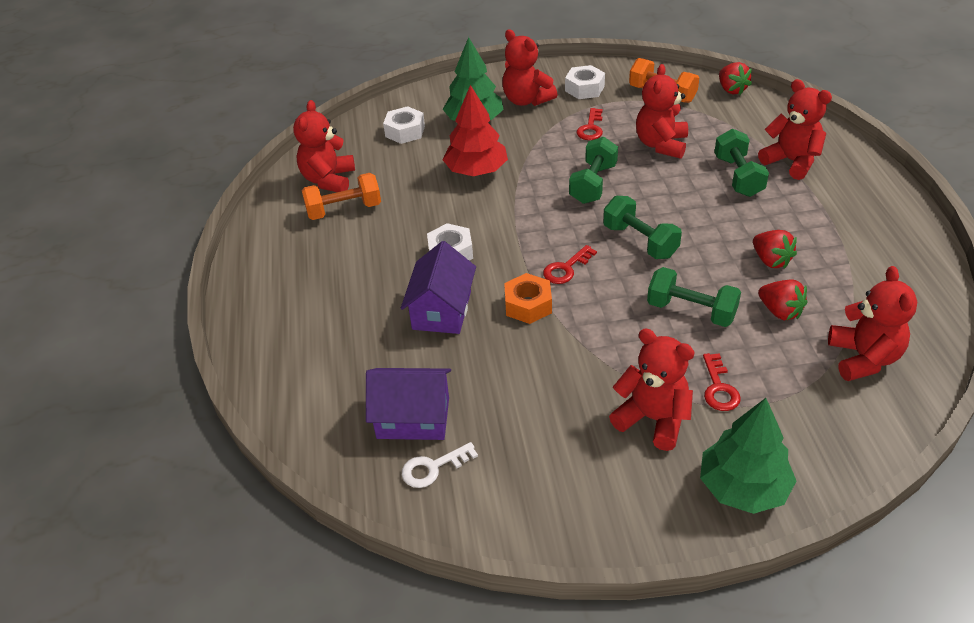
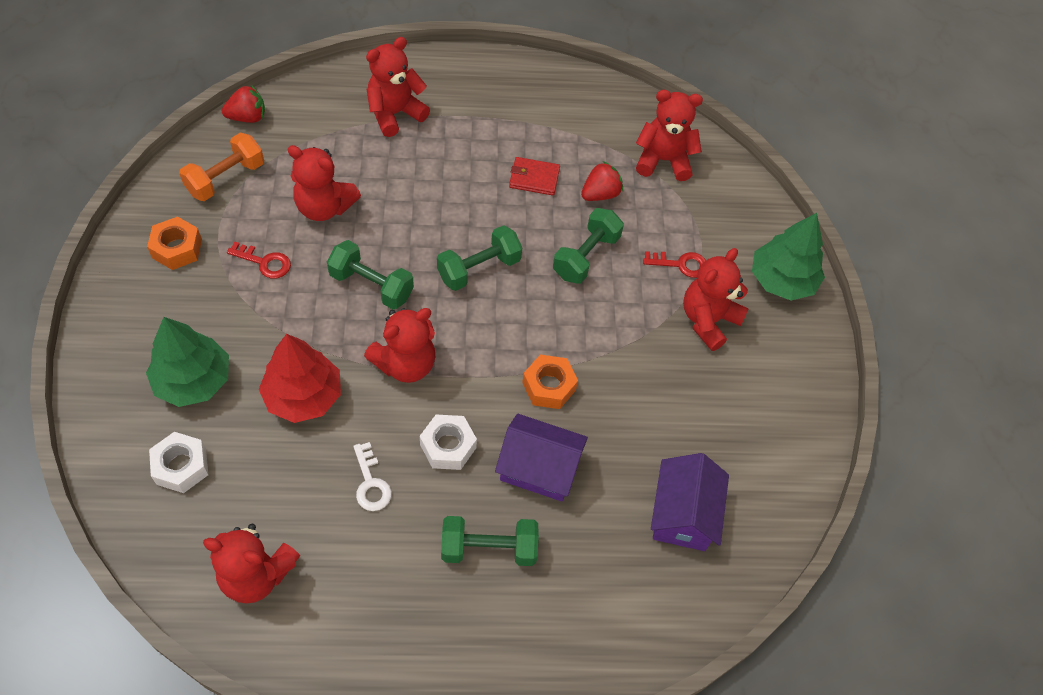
camera: 90 degrees left, 15 degrees up
(344, 210) = (329, 558): orange dumbbell -> none
(433, 467) = (743, 503): white key -> white key (371, 483)
(526, 100) = (173, 314): red teddy bear -> red teddy bear (405, 364)
(566, 268) = (503, 341): red key -> none
(584, 88) = (177, 248): white nut -> orange nut
(738, 176) = (403, 161): green dumbbell -> green dumbbell (489, 548)
(771, 260) = (534, 178): red strawberry -> red wallet

